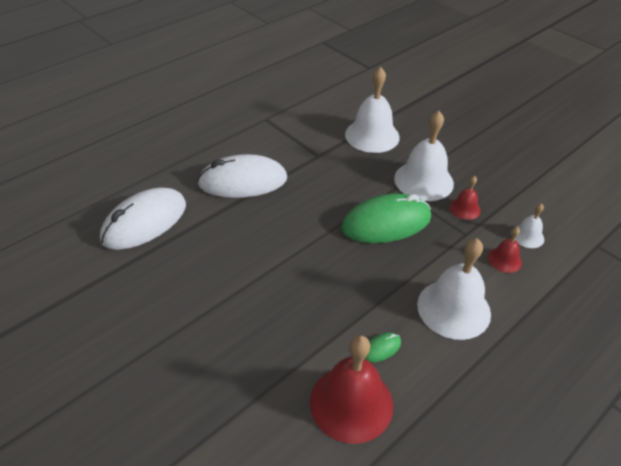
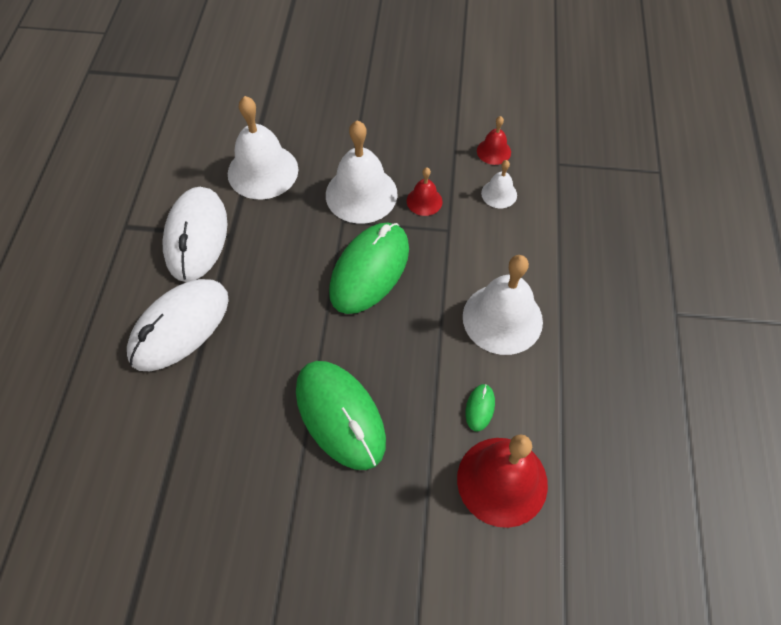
camera: 40 degrees left, 15 degrees up
(144, 222) = (120, 460): white mouse -> white mouse (196, 236)
(284, 286) = (340, 415): none -> green mouse
(504, 260) = (501, 234): red bell -> red bell (493, 151)

